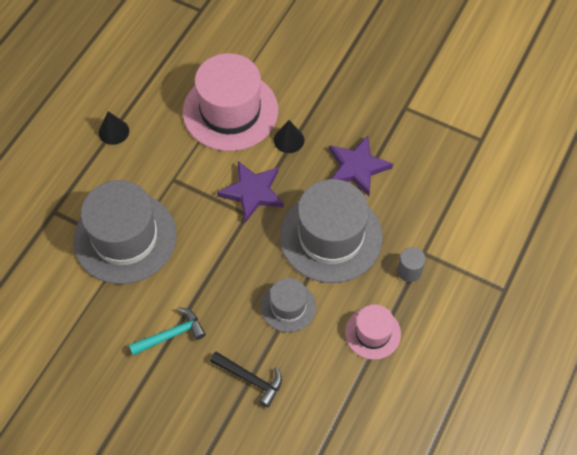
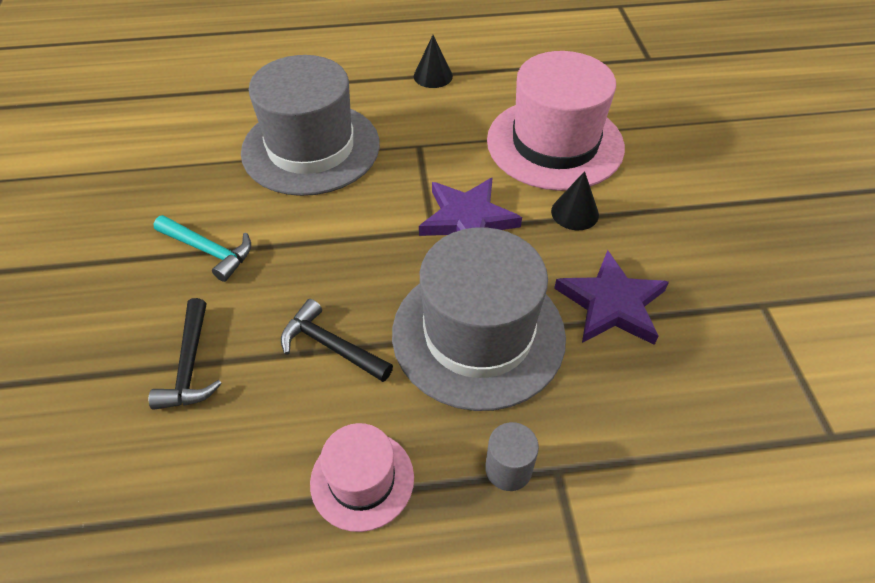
camera: 55 degrees right, 10 degrees down
(288, 306) = (331, 346): grey hat -> black hammer

